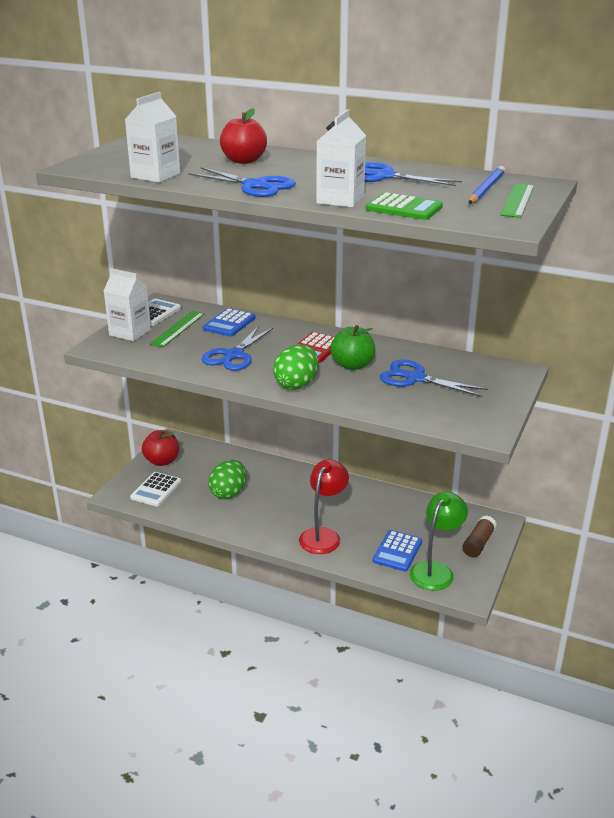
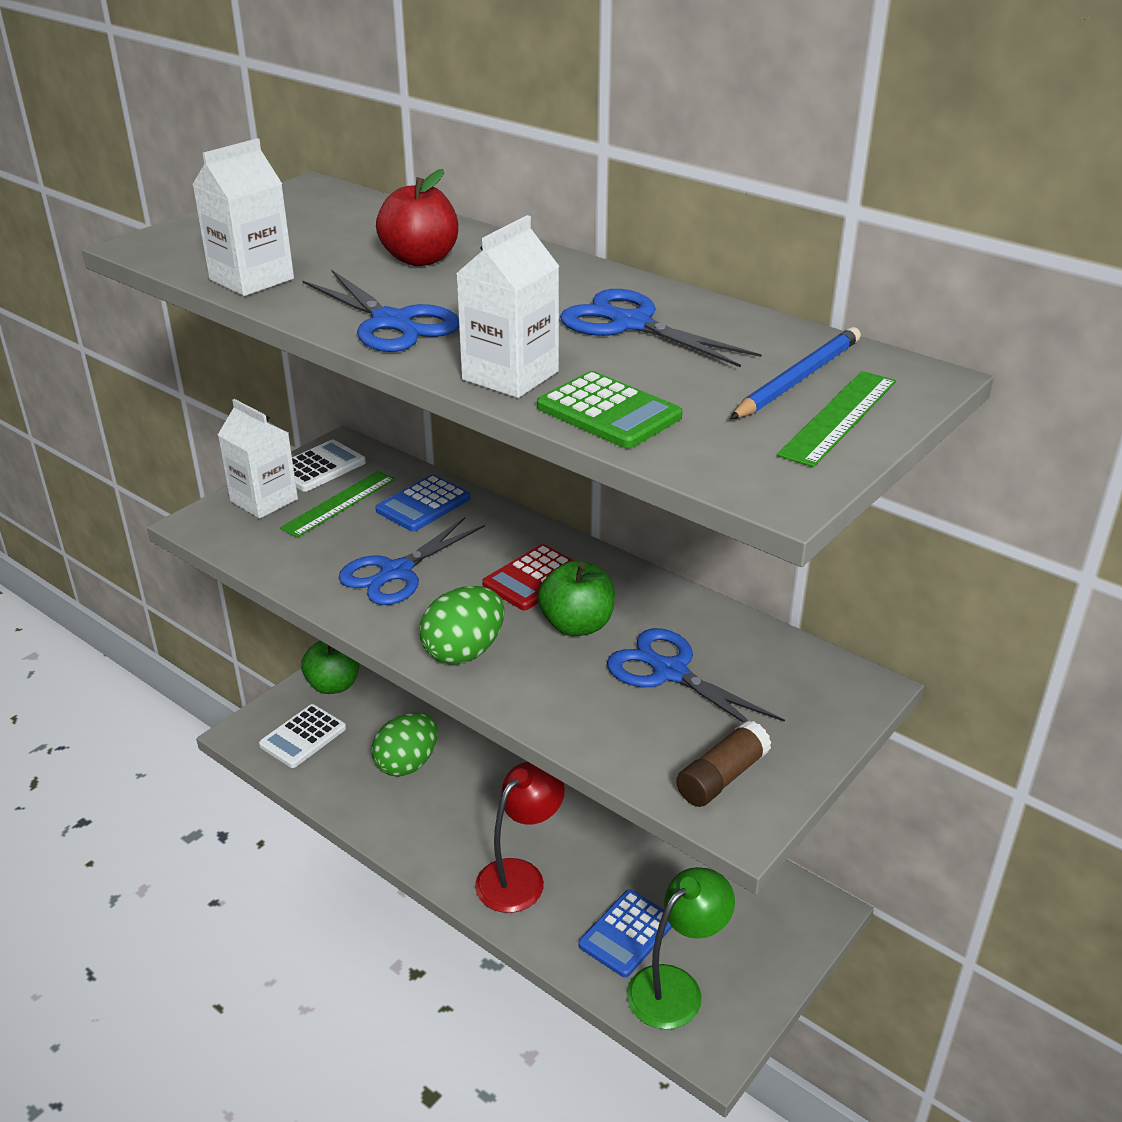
camera: 15 degrees right, 5 degrees up
(162, 461) = (333, 685): red apple -> green apple
(478, 543) = (770, 947): brown glue stick -> brown glue stick (722, 777)

